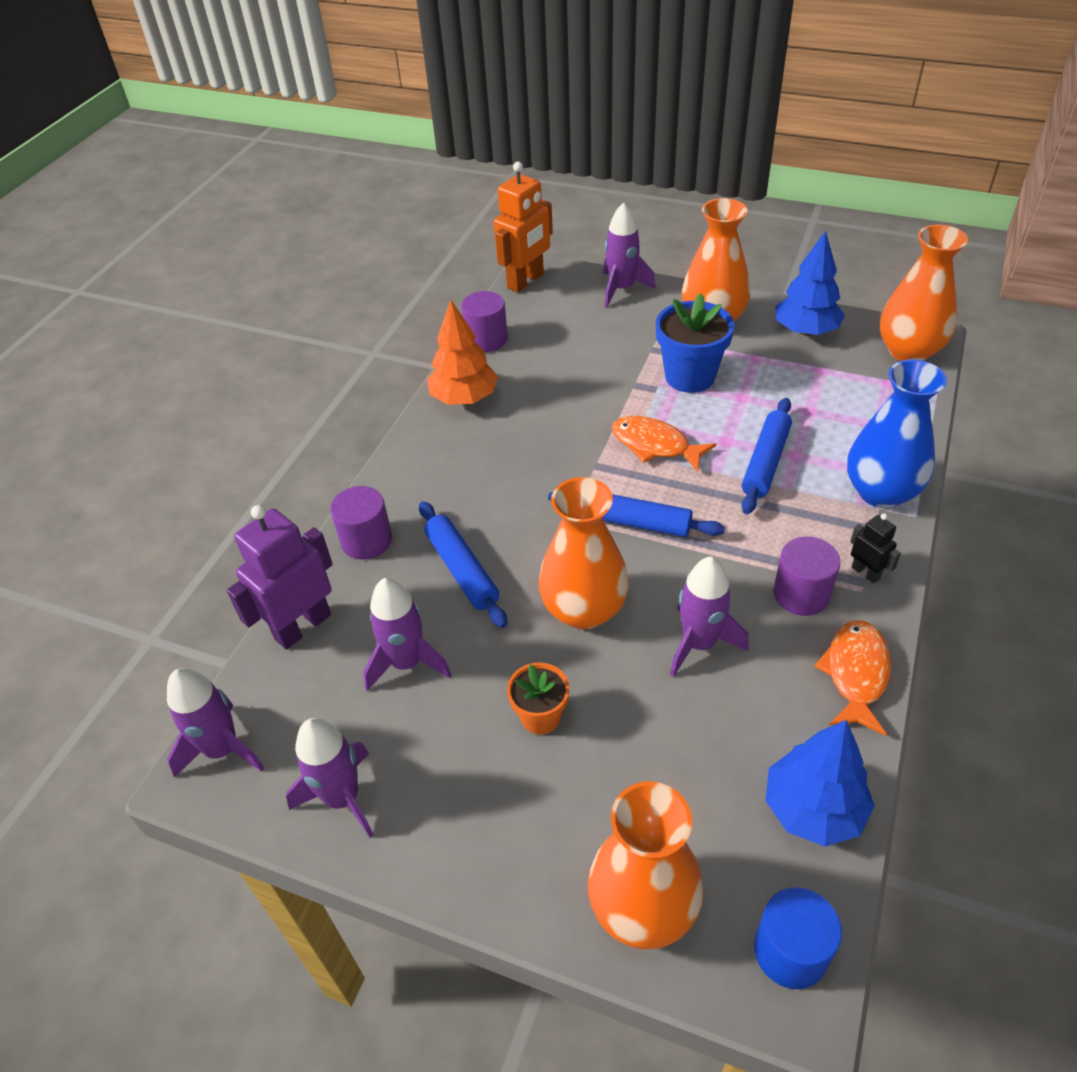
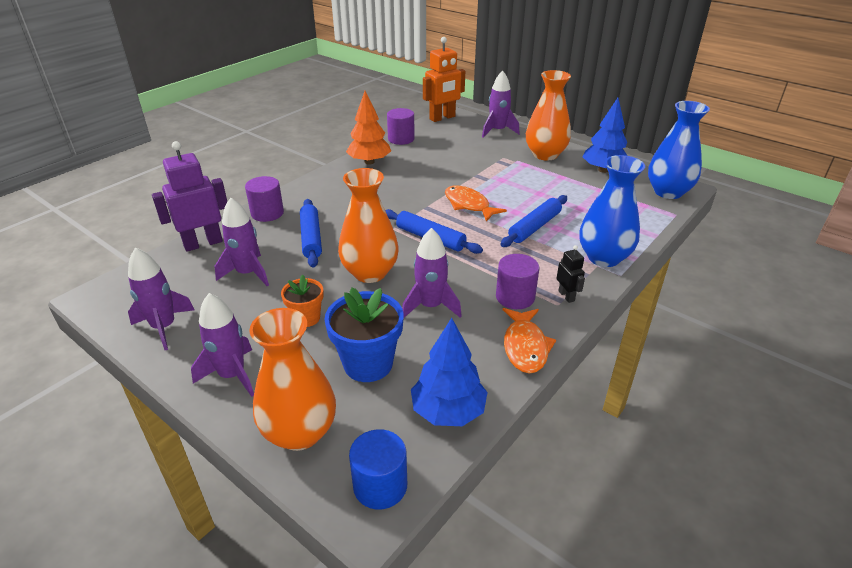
camera: 15 degrees right, 10 degrees down
(222, 749) = (117, 288): purple rocket -> purple rocket (232, 375)
(690, 376) = (513, 177): blue flower pot -> blue flower pot (368, 364)
(856, 674) = (525, 347): orange fish -> orange fish turned 150 degrees clockwise
(908, 351) = (668, 192): orange vase -> blue vase

